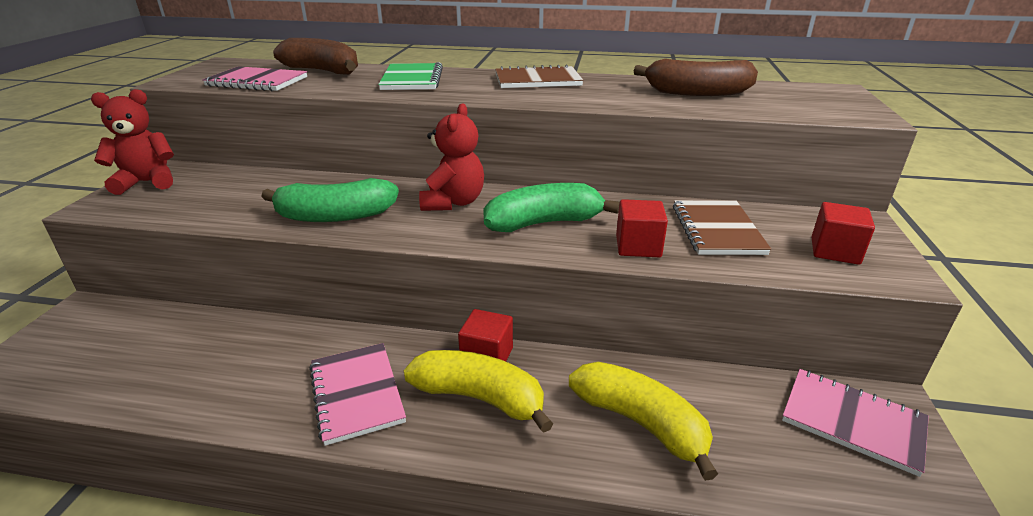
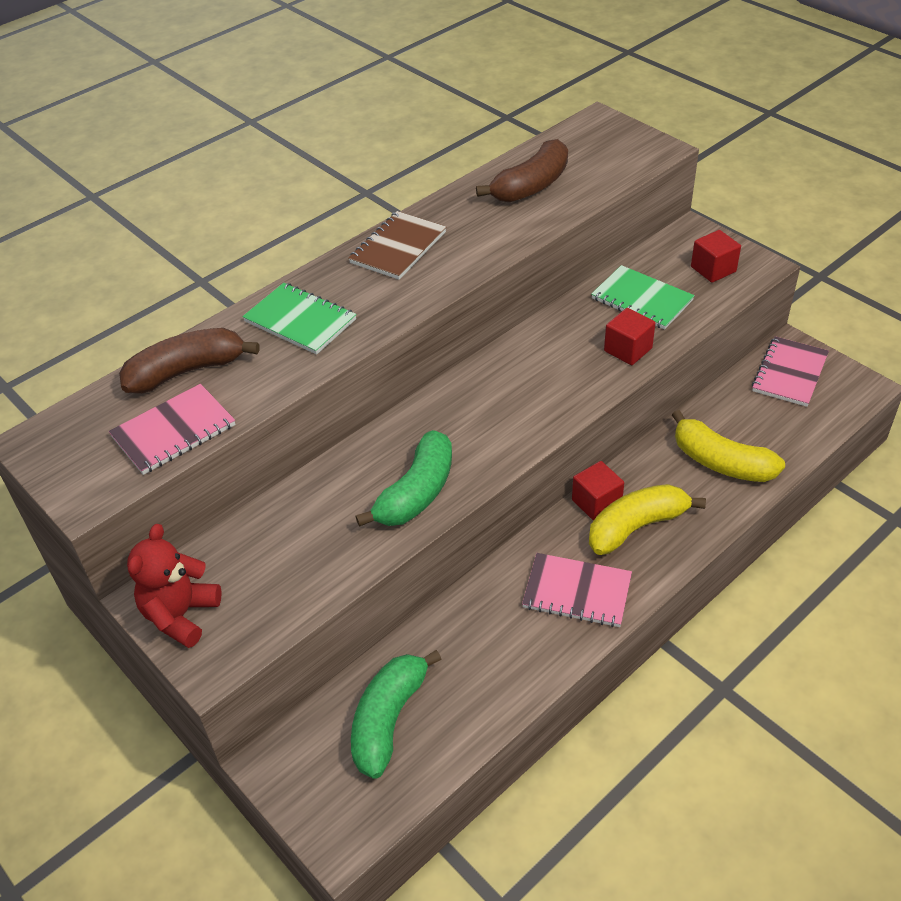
camera: 50 degrees left, 15 degrees up
(453, 202) = (463, 411): red teddy bear -> none
(544, 223) = (550, 377): green banana -> green banana (389, 719)
(640, 423) = (721, 462): yellow banana -> yellow banana turned 135 degrees counterclockwise
(717, 230) = (642, 300): brown notebook -> green notebook
(852, 422) = (789, 373): pink notebook -> pink notebook turned 45 degrees counterclockwise

